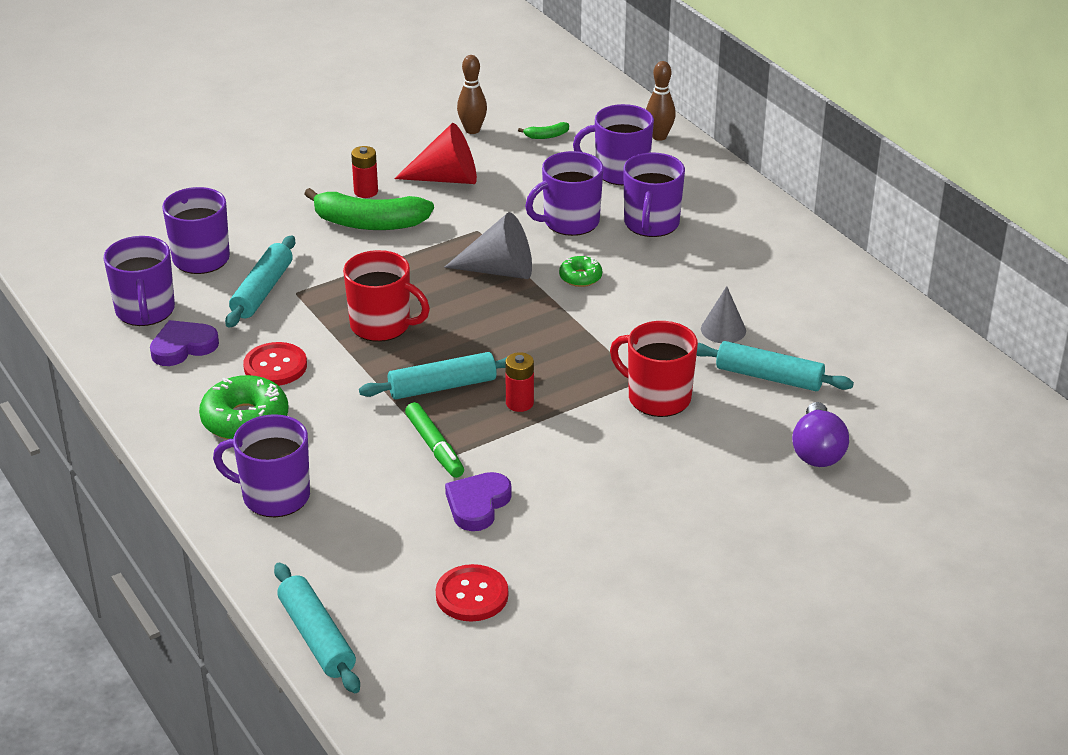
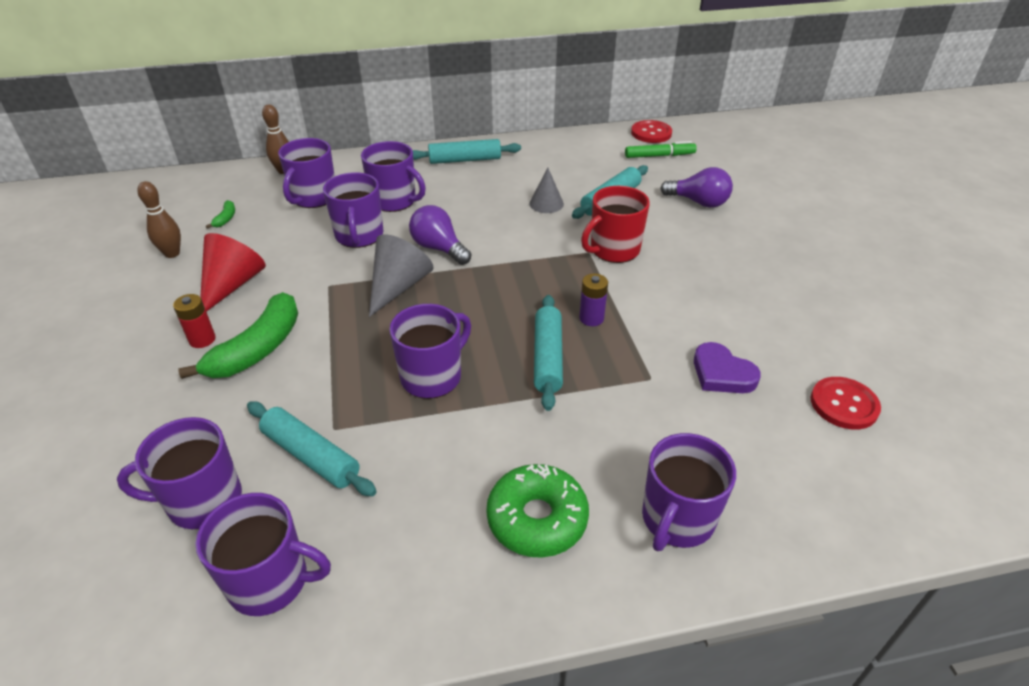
camera: 70 degrees left, 5 degrees up
(183, 347) = (370, 553): purple heart -> none
(275, 366) = (454, 472): red button -> red button (651, 133)
(316, 637) = (904, 529): turquoise rolling pin -> turquoise rolling pin (465, 160)
(382, 325) = (432, 376): red mug -> purple mug
(434, 447) = (633, 382): green marker -> green marker (659, 156)
(519, 403) = (591, 318): red battery -> purple battery
(580, 277) = (439, 248): green donut -> purple light bulb

